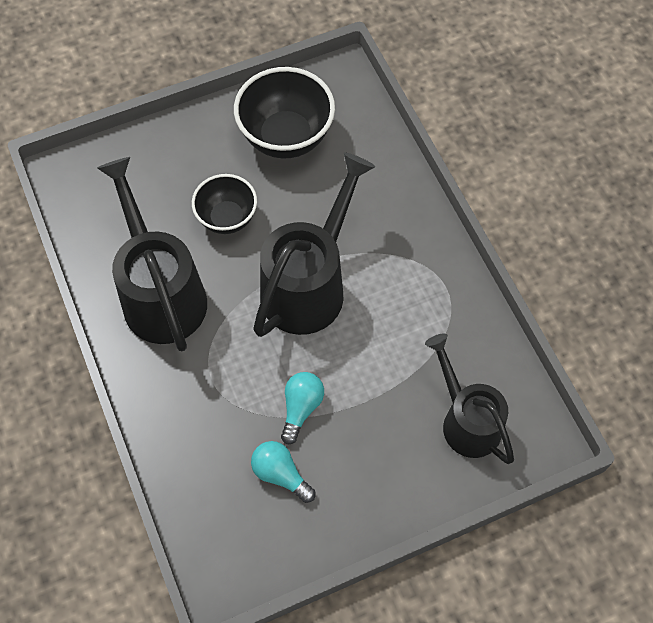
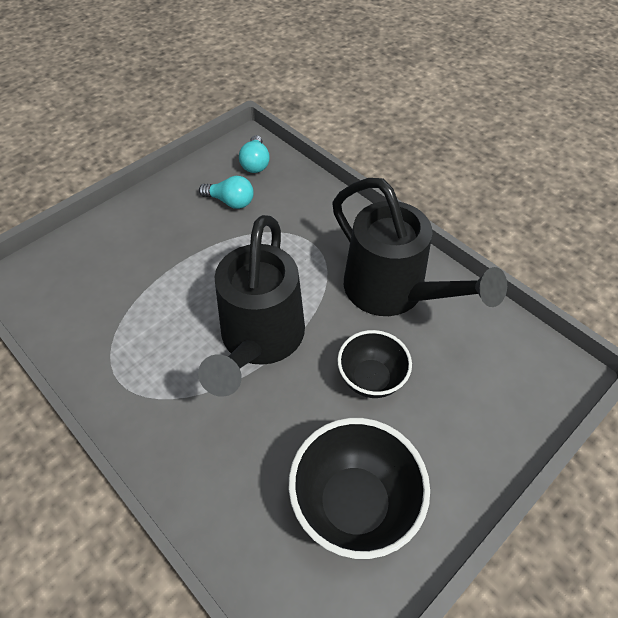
camera: 160 degrees right, 10 degrees down
(301, 408) = (230, 244): turquoise light bulb -> turquoise light bulb (255, 163)
(466, 420) = (86, 274): black watering can -> none

